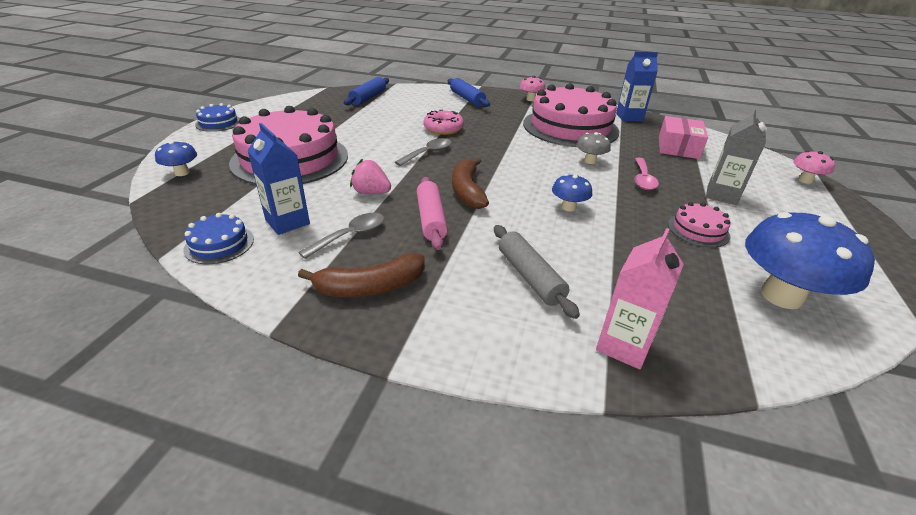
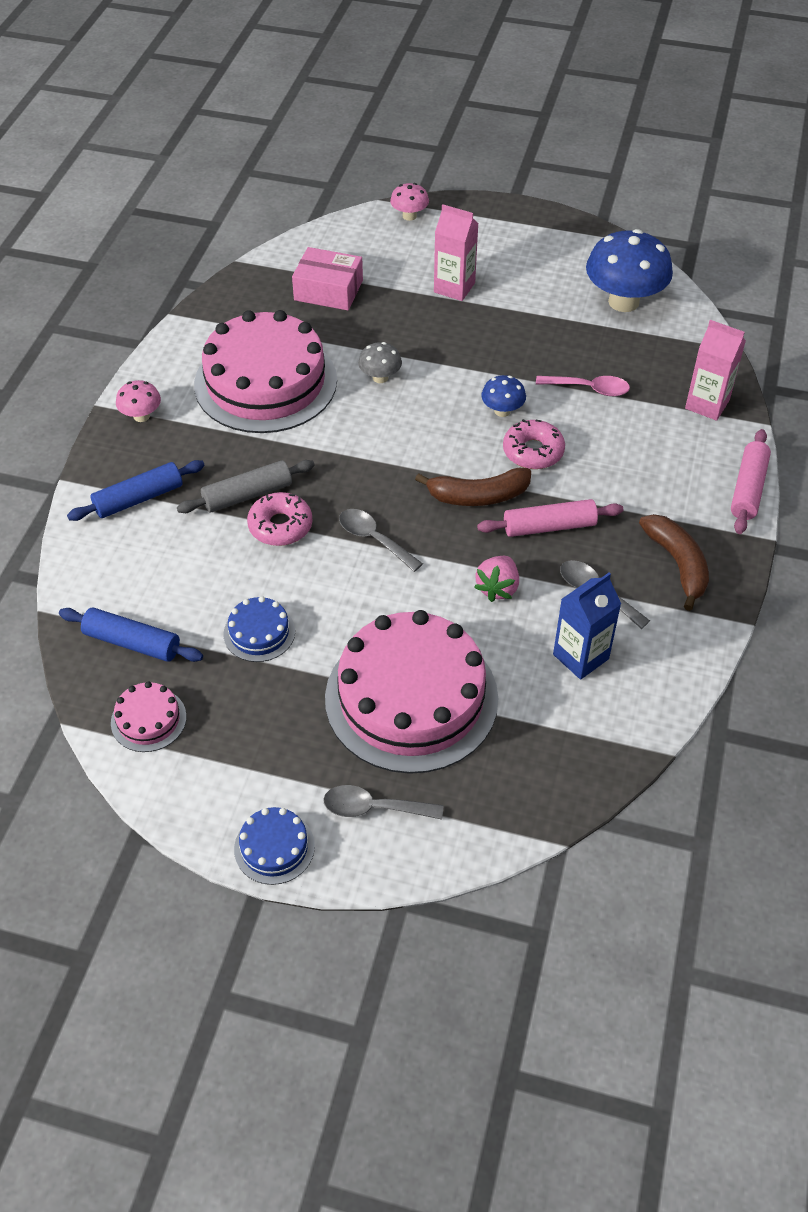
camera: 90 degrees left, 15 degrees up
(182, 173) = (474, 820): blue mushroom -> none
(219, 145) = (374, 808): none -> grey spoon
(219, 244) = (637, 708): blue cake -> blue cake (259, 632)
(476, 362) = (748, 489): none -> pink rolling pin
(520, 218) = (533, 451): none -> pink donut
(529, 277) = (635, 451): grey rolling pin -> grey rolling pin (247, 495)
(629, 117) = (221, 315): blue carton -> none
(643, 179) = (425, 340): pink spoon -> pink spoon (589, 389)
(698, 230) = (530, 323): pink cake -> pink cake (148, 719)
(721, 195) = (454, 287): grey carton -> pink carton

